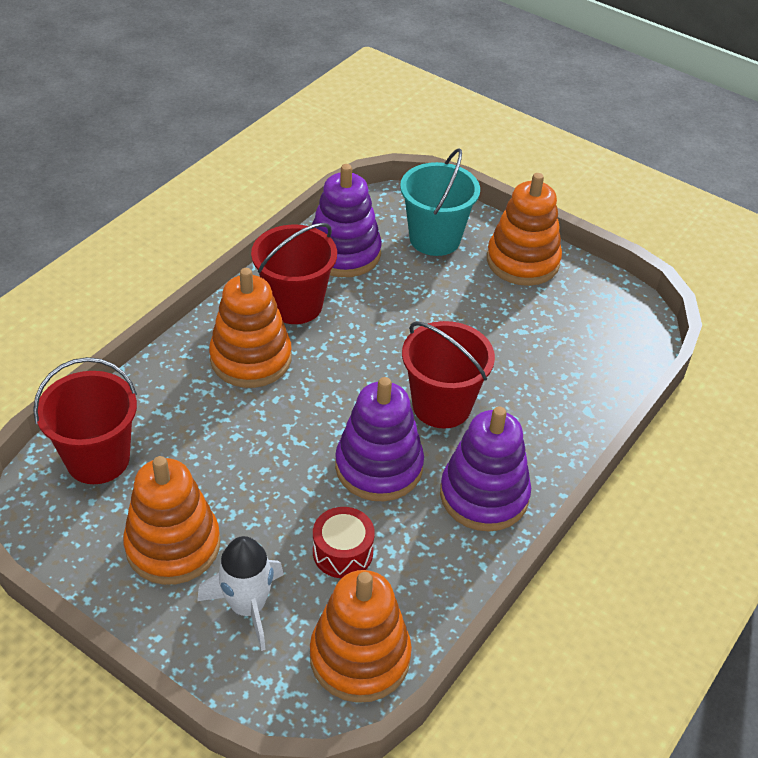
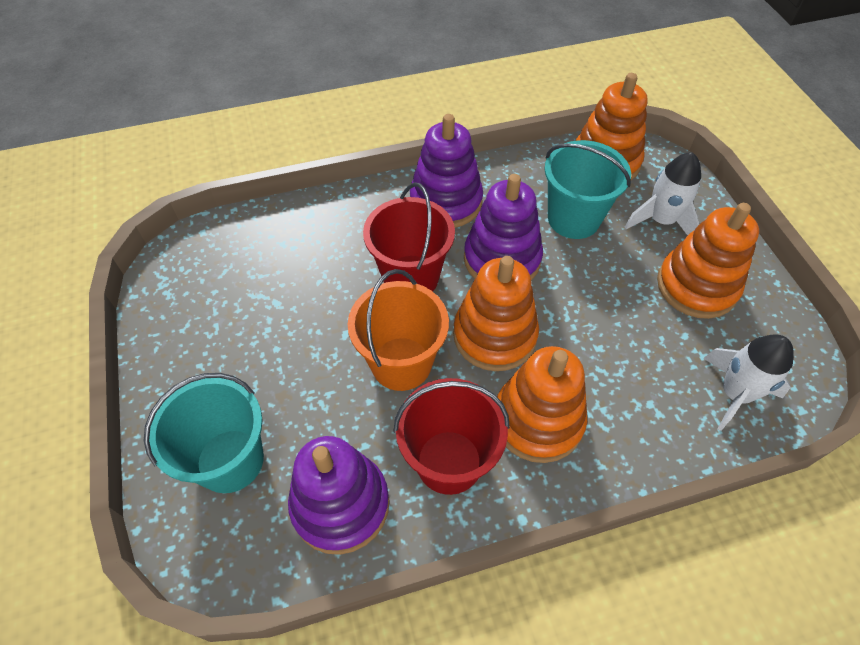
camera: 140 degrees left, 10 degrees up
(98, 459) = (735, 393): red bucket -> white rocket
(342, 552) = (573, 219): red drum -> turquoise bucket
(384, 342) = (401, 363): none -> orange bucket
(522, 261) = (186, 373): orange stacking toy -> orange stacking toy (494, 335)

